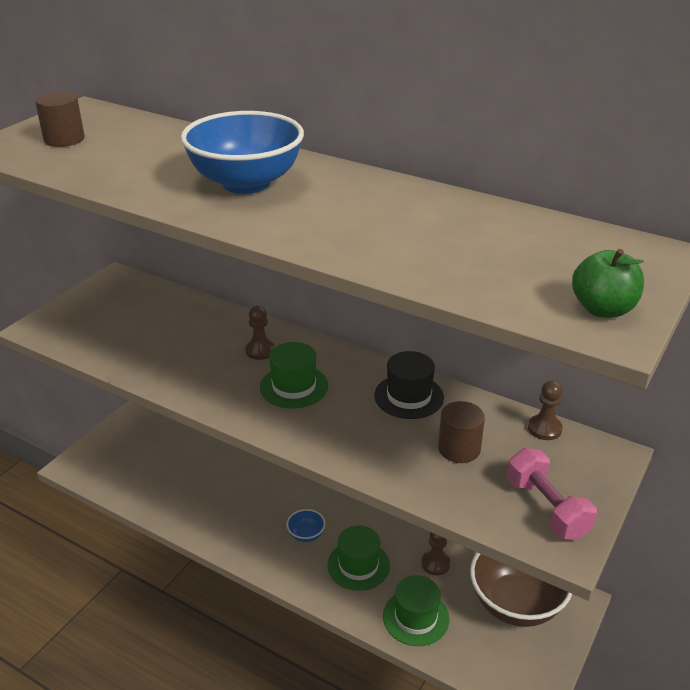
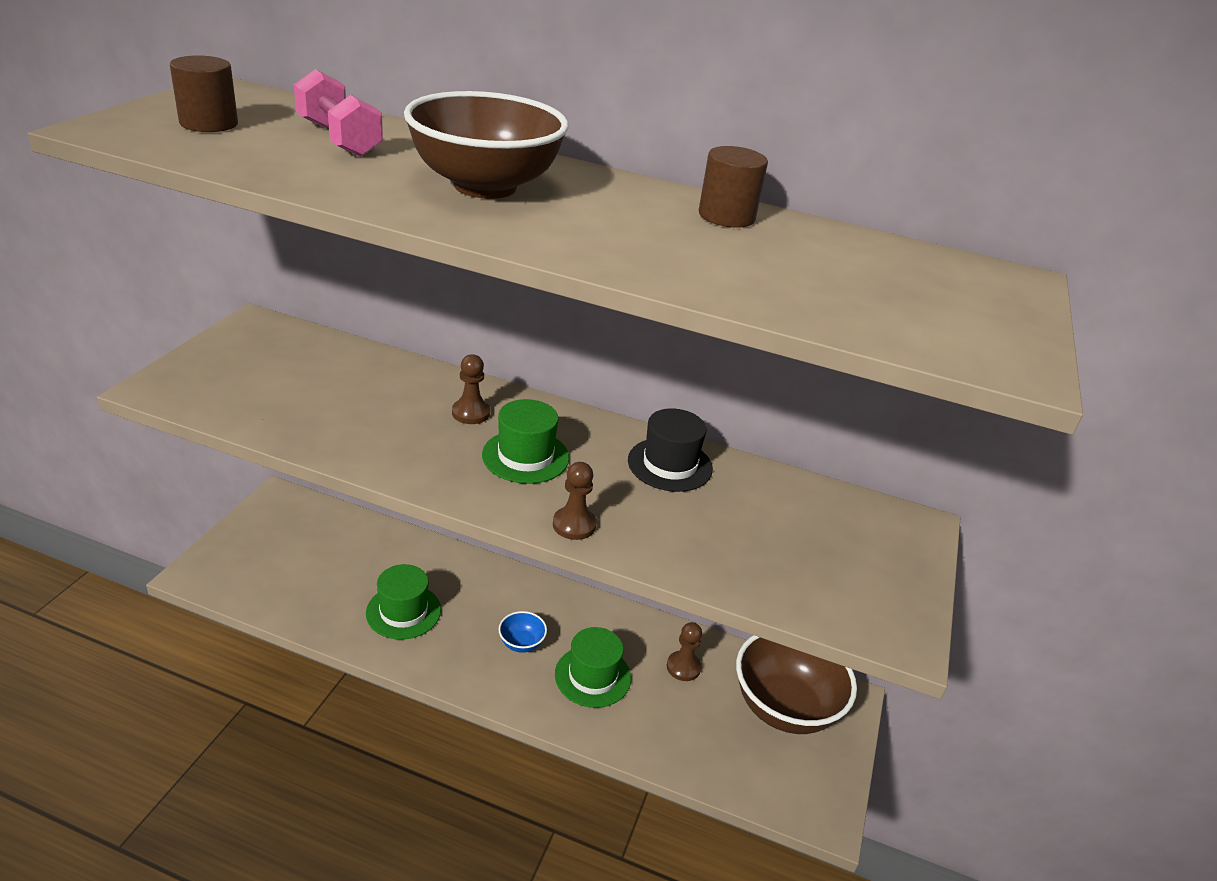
camera: 15 degrees left, 0 degrees up
(246, 183) = (485, 186): blue bowl -> brown bowl
(416, 617) = (673, 734): green hat -> green hat (403, 611)
(459, 449) = (747, 525): brown cylinder -> brown cylinder (726, 216)
(544, 429) = (836, 497): brown pawn -> brown pawn (574, 525)
(546, 508) = (867, 591): pink dumbbell -> pink dumbbell (339, 139)
(602, 309) = (991, 340): green apple -> none

